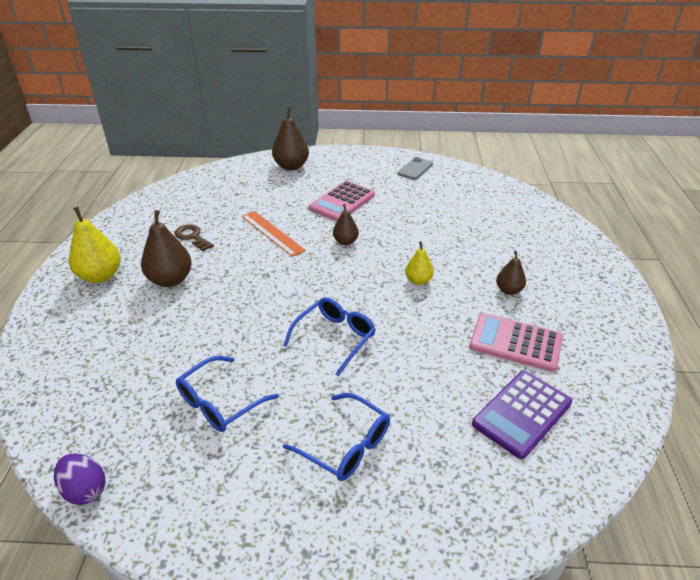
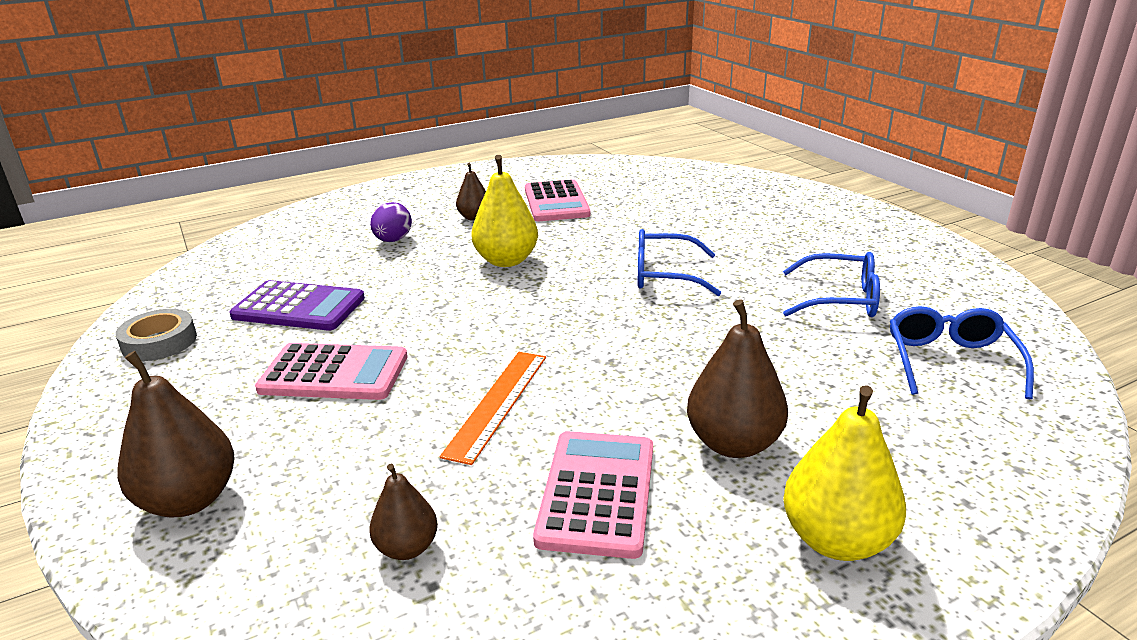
camera: 120 degrees left, 10 degrees down
(85, 490) = (1030, 318): purple egg -> purple egg (393, 240)
(192, 237) = (597, 493): brown key -> pink calculator
(345, 241) = (463, 330): brown pear -> brown pear (407, 548)
(345, 445) = (776, 233): blue glasses -> blue glasses (950, 362)
(415, 169) = (159, 342): grey phone -> grey tape
(418, 280) = (506, 261): yellow pear -> yellow pear, size x1.70
(522, 413) = (640, 187): purple calculator -> purple calculator (299, 307)

